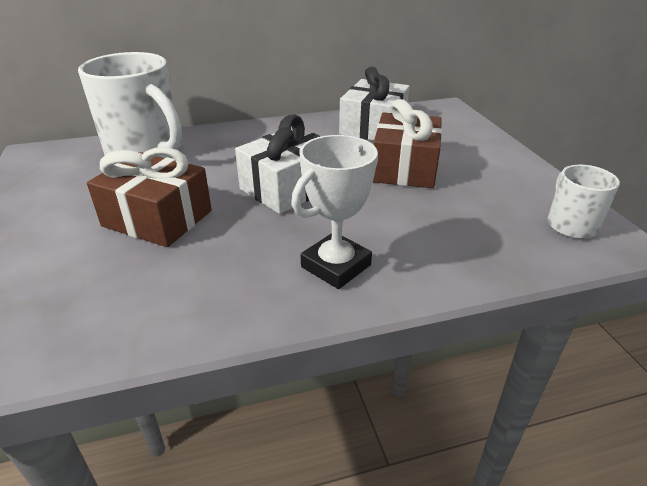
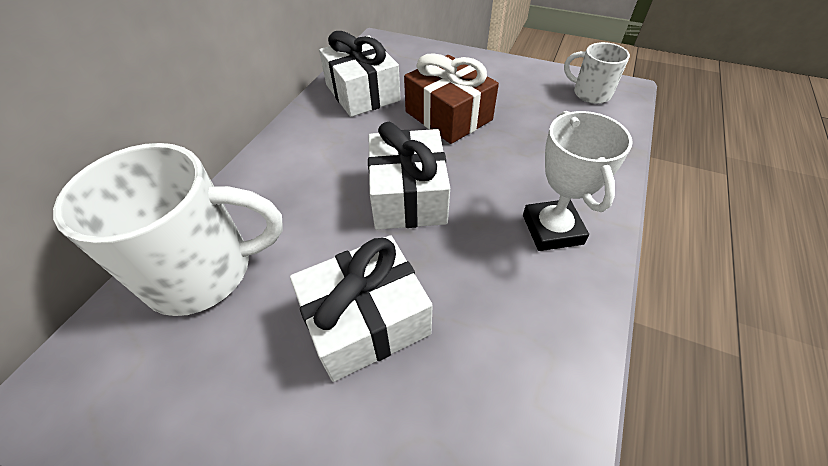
camera: 50 degrees left, 15 degrees up
(157, 218) = (366, 320): brown gift -> white gift

